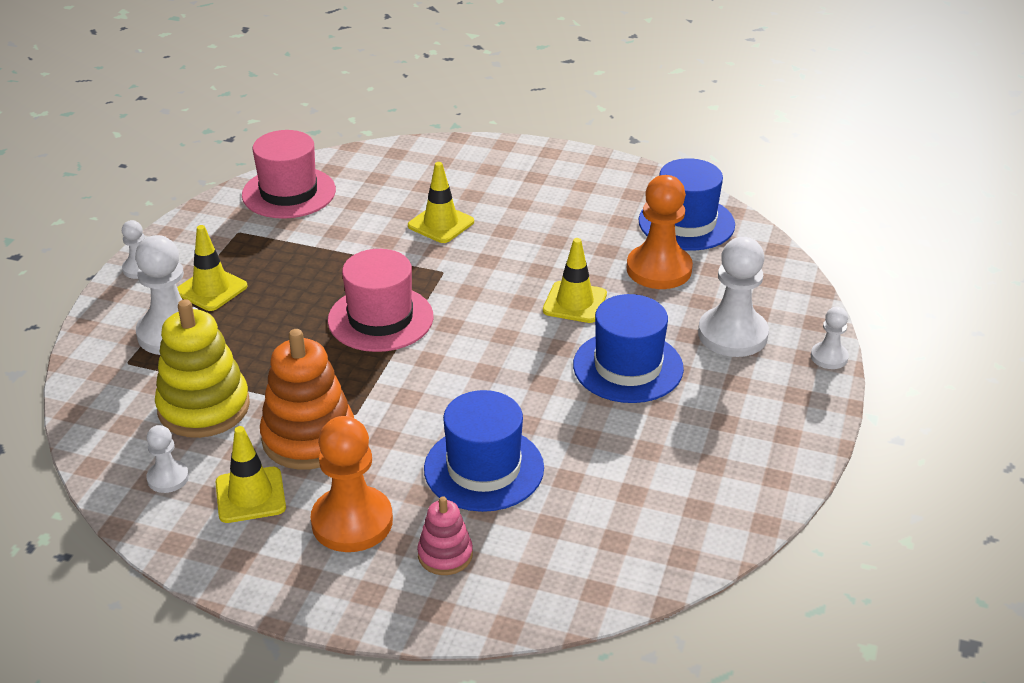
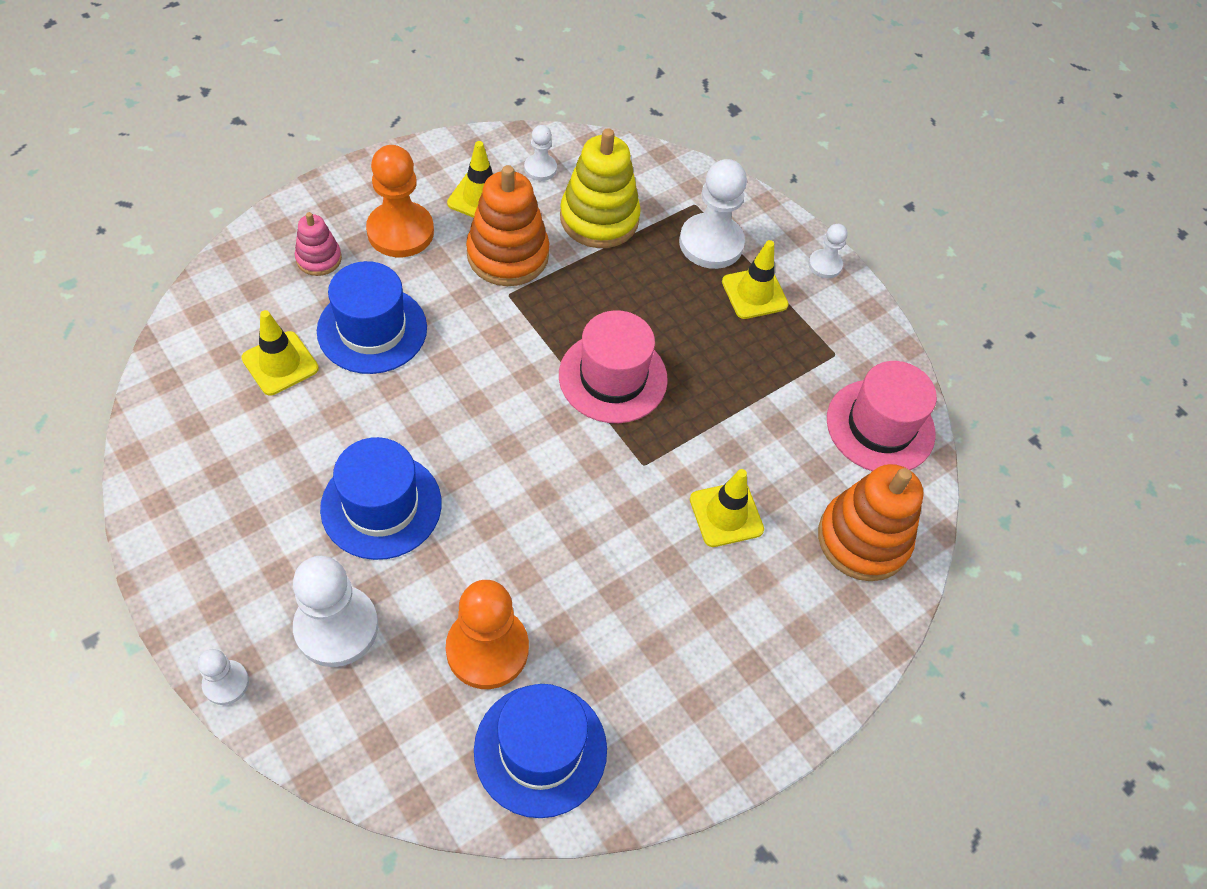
camera: 120 degrees right, 20 degrees up
(394, 170) = (863, 539): none -> orange stacking toy
(574, 302) = (504, 534): yellow traffic cone -> yellow traffic cone (280, 363)

